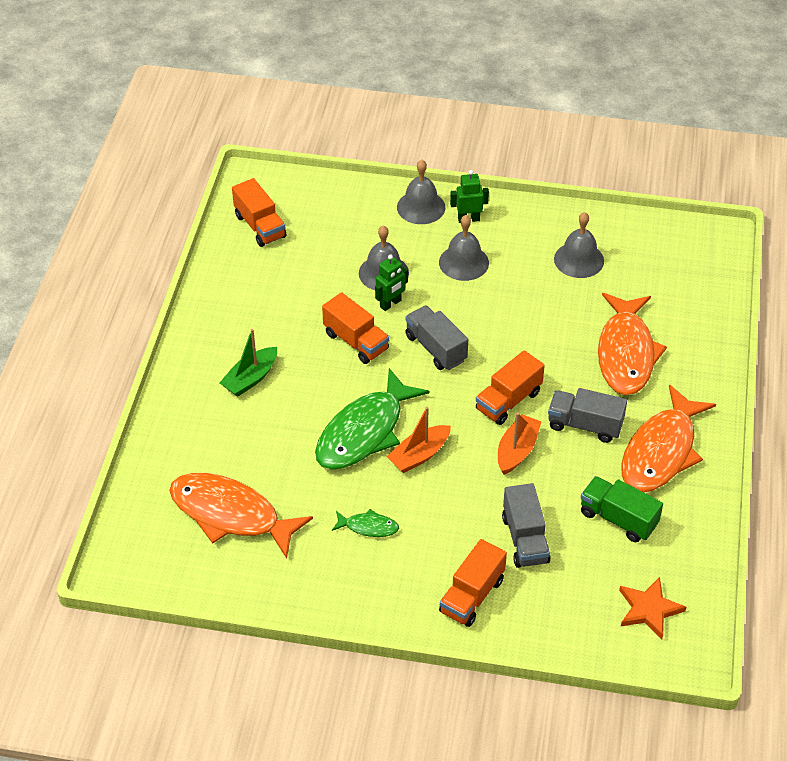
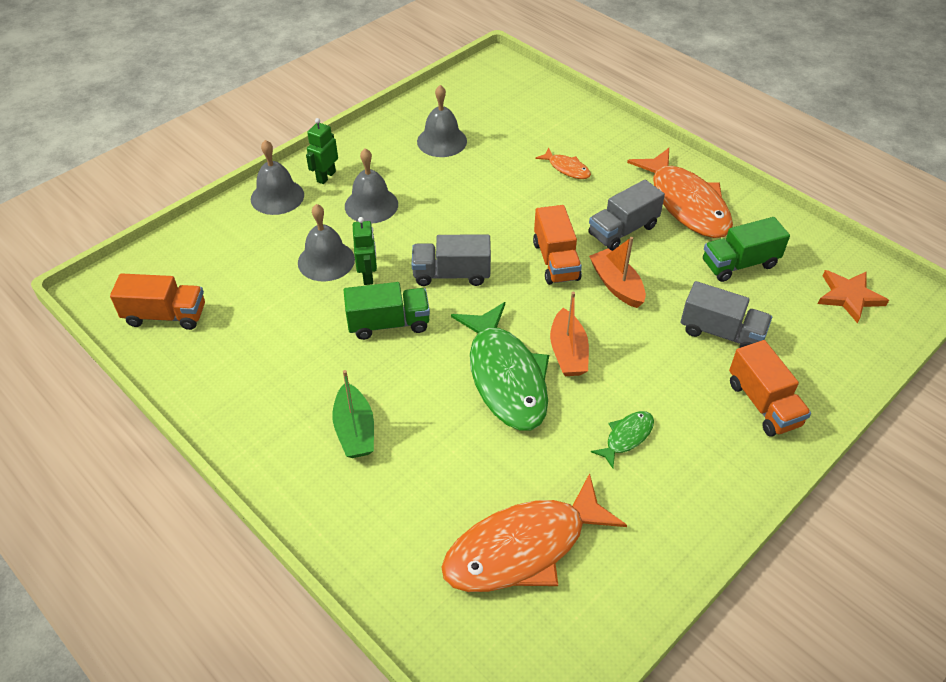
camera: 55 degrees left, 0 degrees up
(356, 341) = (388, 323): orange truck -> green truck
(626, 353) = (566, 168): orange fish -> orange fish, size x0.45

